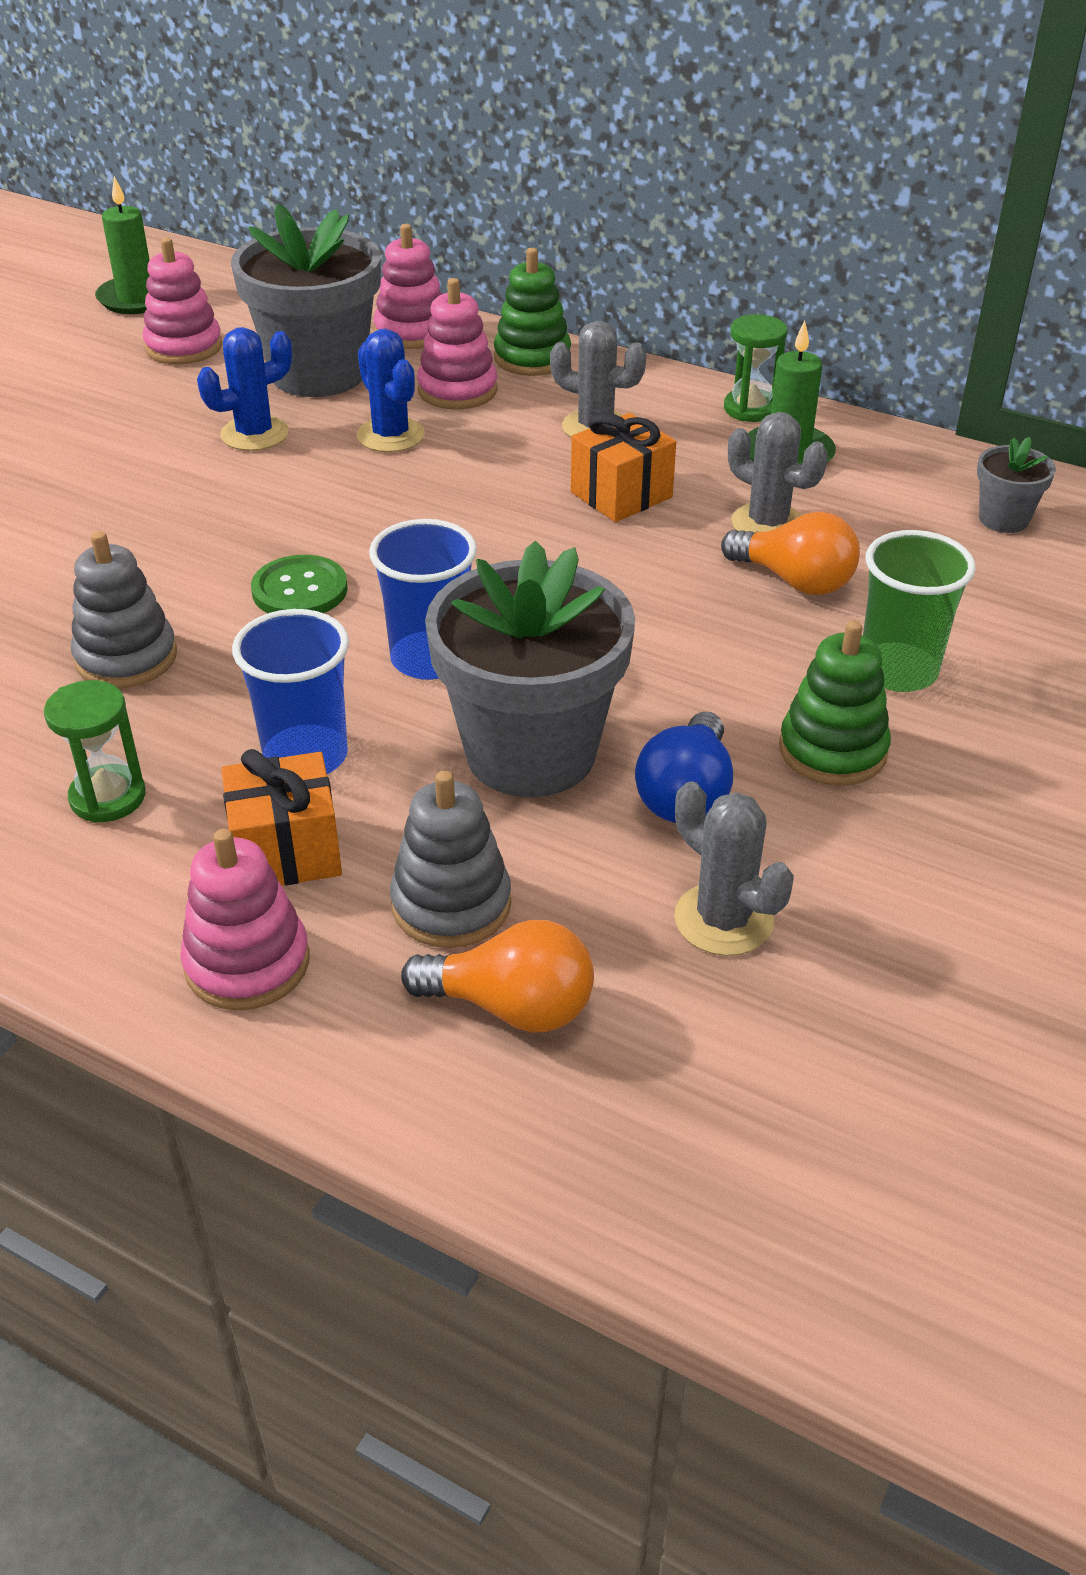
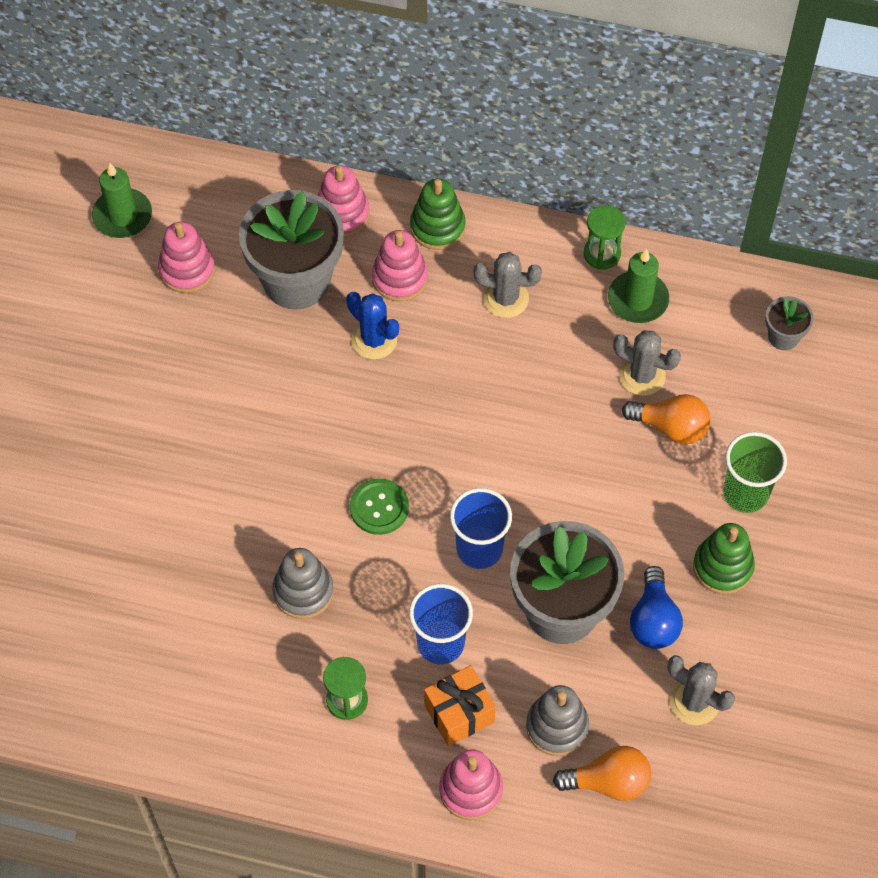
camera: 15 degrees left, 20 degrees up
(254, 434) = (282, 359): blue cactus -> none
(621, 495) = (544, 368): orange gift -> none

